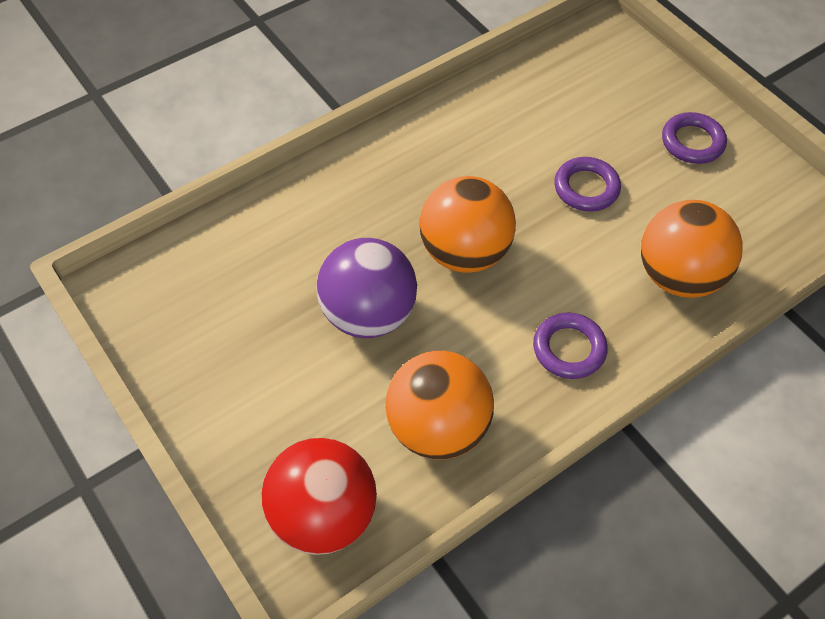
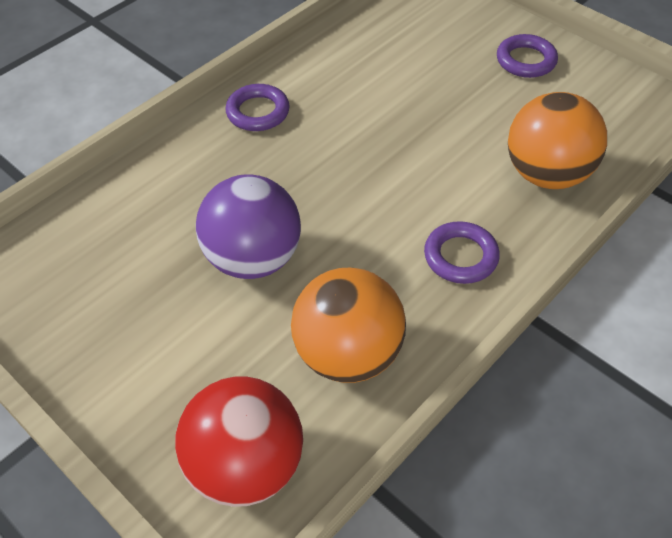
camera: 10 degrees left, 5 degrees down
(464, 252) = (337, 187): orange ball -> none
(586, 188) = (439, 113): purple ring -> purple ring (258, 112)

